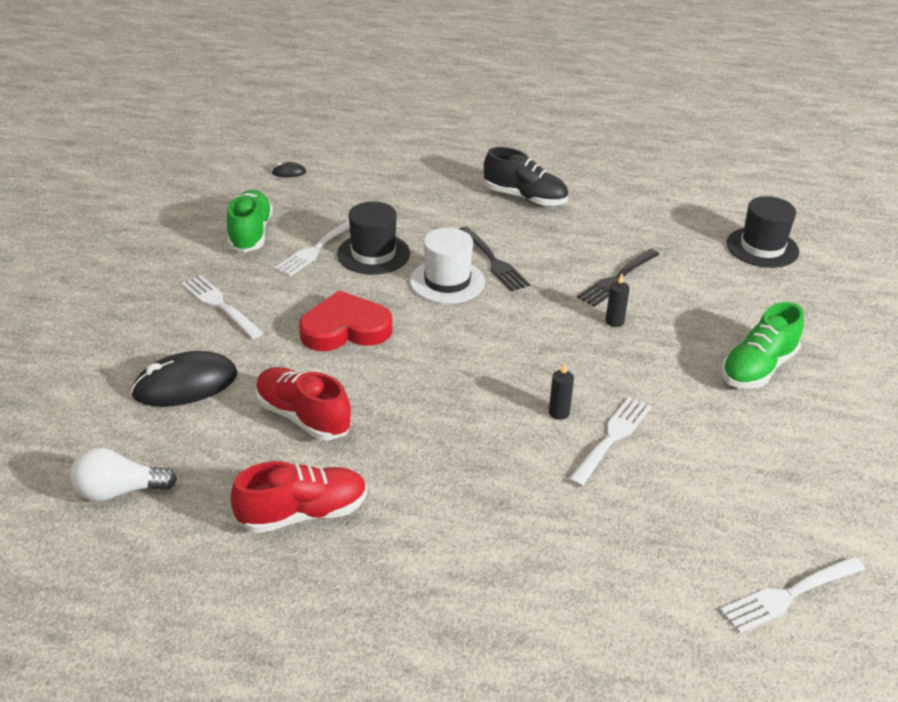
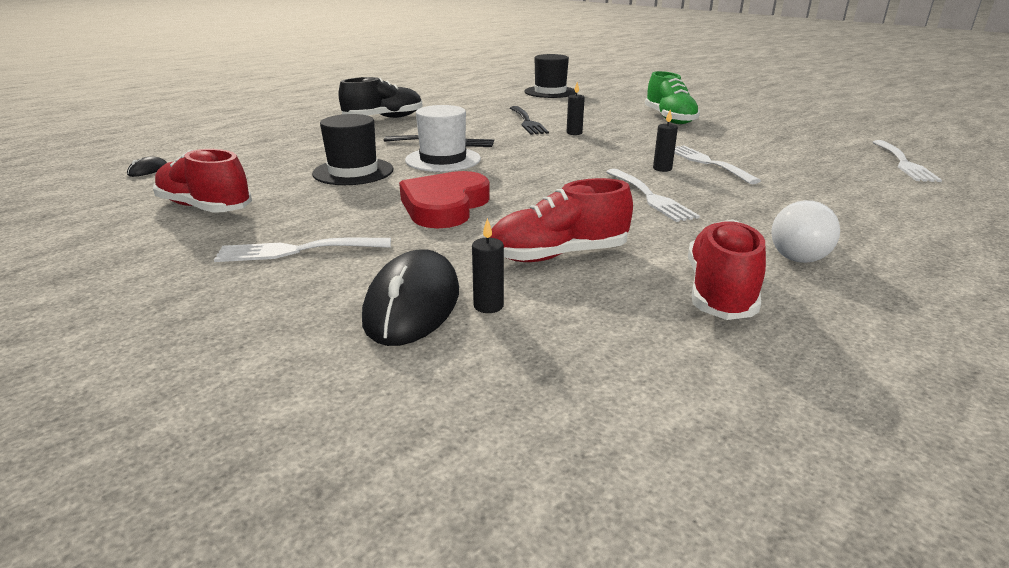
camera: 55 degrees left, 10 degrees down
(119, 491) = (580, 407): white light bulb -> white light bulb (798, 252)
(205, 415) = (488, 306): none -> black candle
(250, 234) = (205, 208): green shoe -> red shoe
(316, 249) = (298, 189): white fork -> white fork (650, 197)

